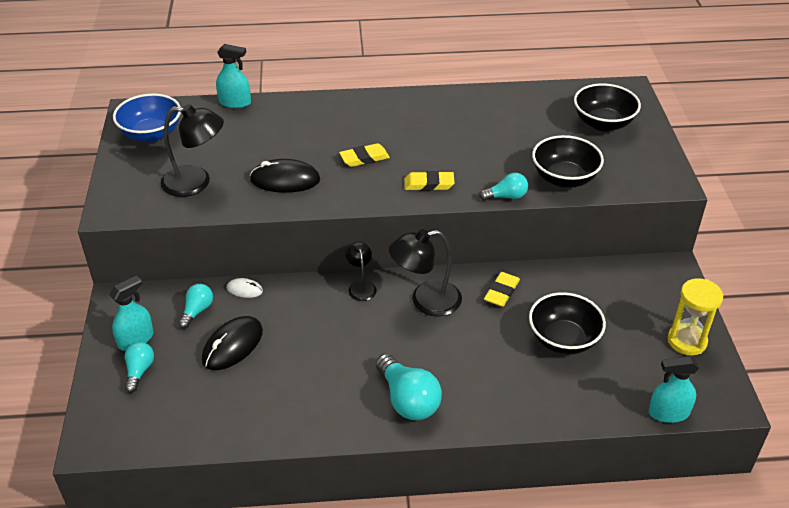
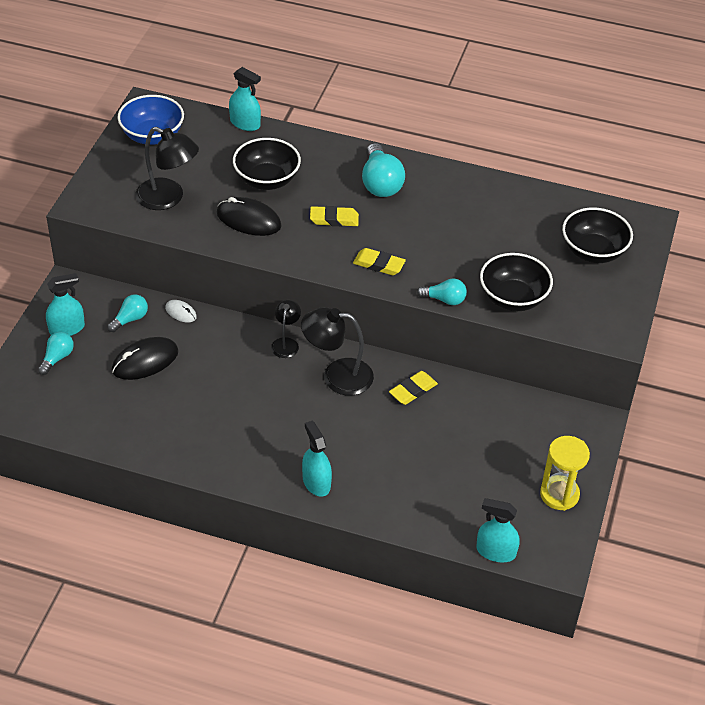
camera: 20 degrees right, 5 degrees up
(408, 400) = (269, 460): turquoise light bulb -> turquoise light bulb (380, 183)
(465, 406) = (316, 482): none -> turquoise spray bottle
(563, 339) = (442, 454): black bowl -> black bowl (267, 180)

